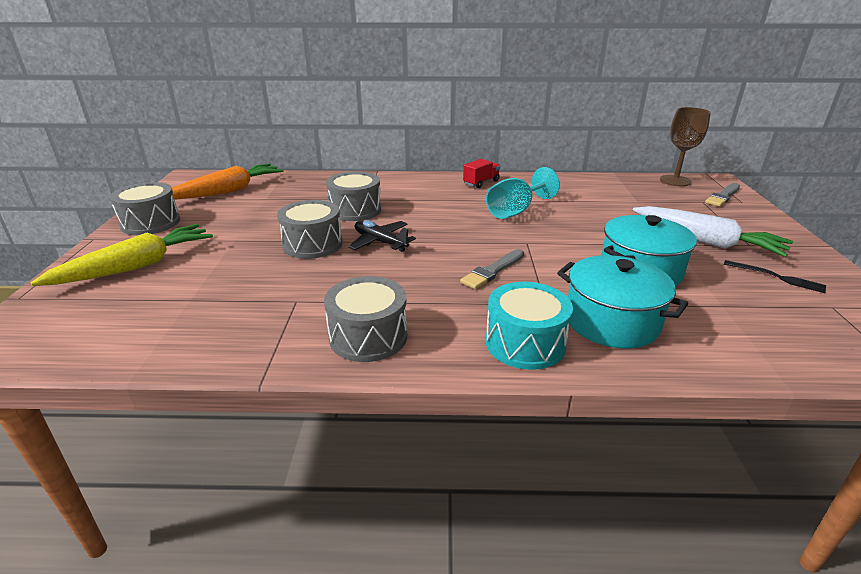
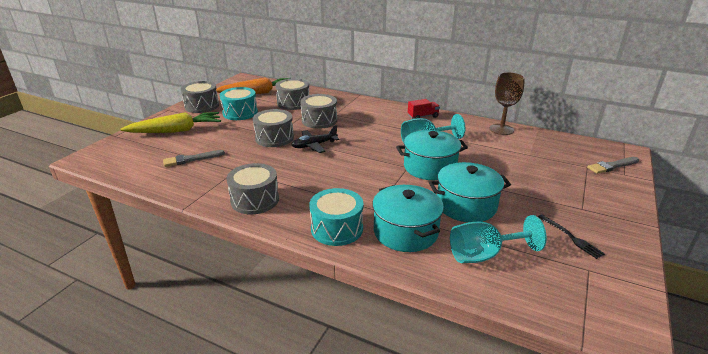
camera: 25 degrees right, 0 degrees up
(225, 221) = (240, 113): none -> turquoise drum
(296, 195) = (293, 103): none -> grey drum
(380, 242) = (314, 145): black plane -> black plane turned 90 degrees counterclockwise
(492, 271) = (364, 180): grey brush -> grey brush (191, 159)
(552, 237) = (429, 167): none -> turquoise pot
(675, 181) = (585, 144): brown goblet -> brown goblet (501, 129)
(705, 241) = (547, 197): white carrot -> none
(723, 323) = (483, 255): none -> turquoise goblet

